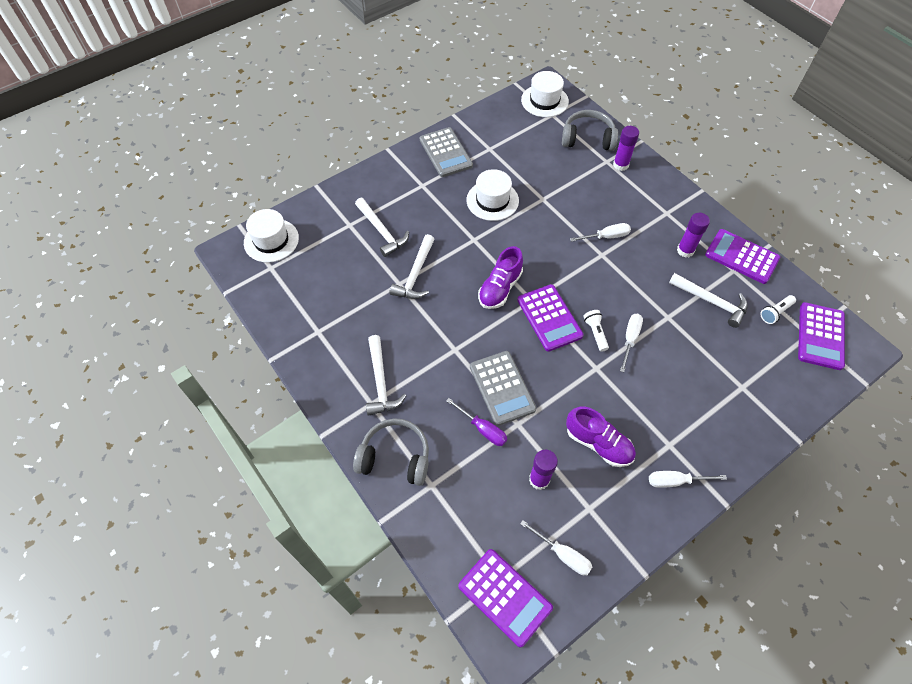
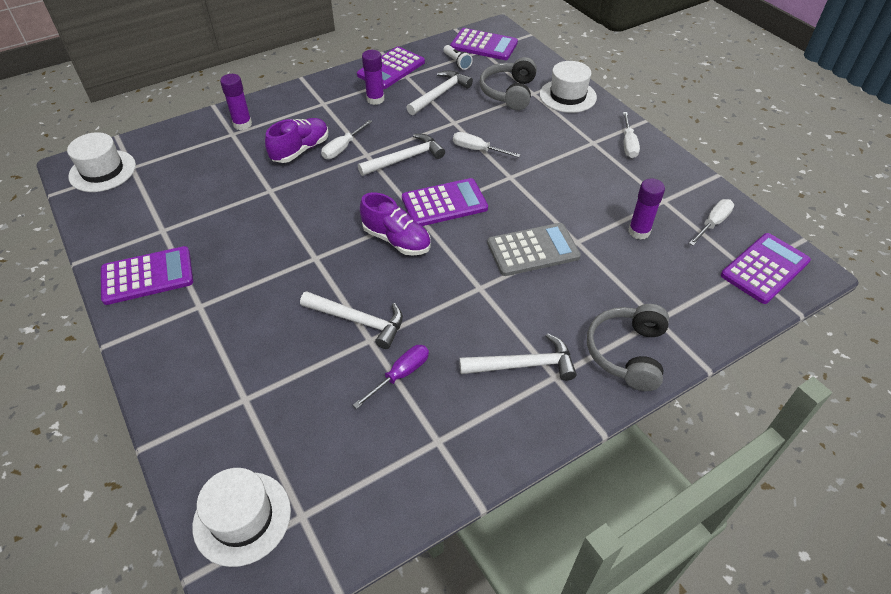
camera: 85 degrees left, 10 degrees down
(382, 232) = (271, 357): white hammer -> white hammer (405, 159)
(445, 153) = (147, 276): grey calculator -> purple calculator
(482, 429) = (585, 270): purple screwdriver -> purple screwdriver (400, 375)
(492, 200) = (256, 235): white hat -> white hat (567, 96)
(588, 139) = (189, 143): grey headphones -> grey headphones (509, 93)
(595, 333) = (467, 172): white flashlight -> none
(598, 443) = (595, 186): purple shoe -> purple shoe (300, 150)
(606, 236) = (342, 148): white screwdriver -> white screwdriver turned 135 degrees counterclockwise

